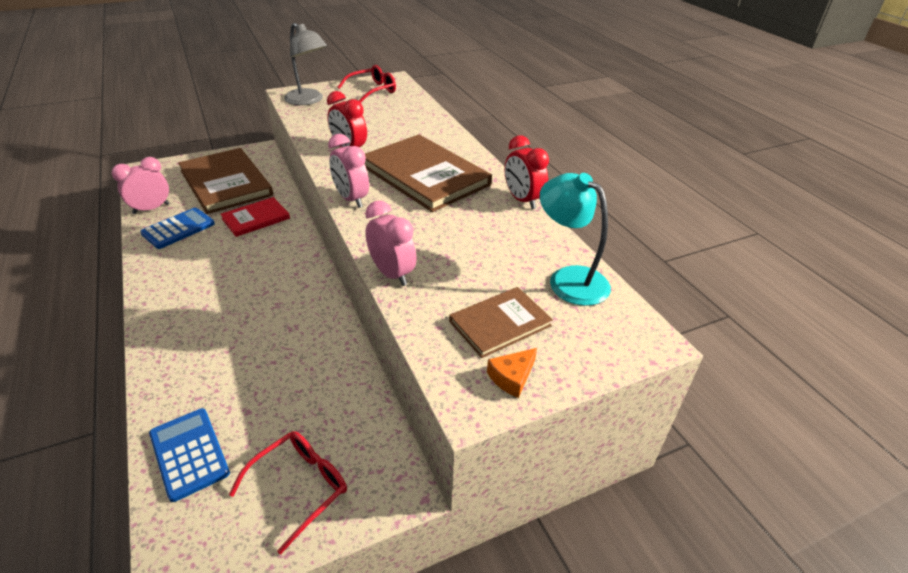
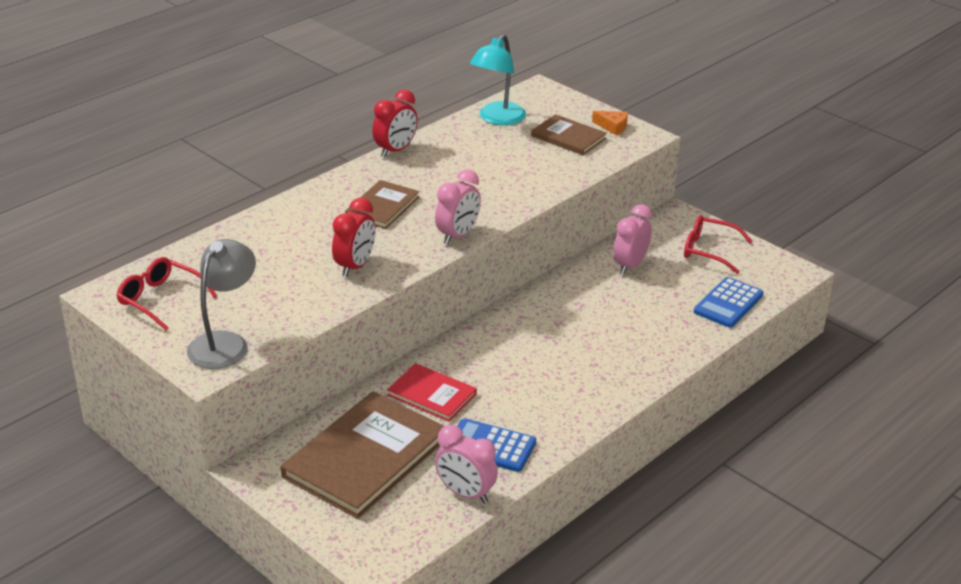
camera: 110 degrees left, 5 degrees down
(392, 274) = (551, 188): pink clock -> pink clock (630, 265)
(425, 175) = (382, 207): brown book -> brown book, size x0.55

